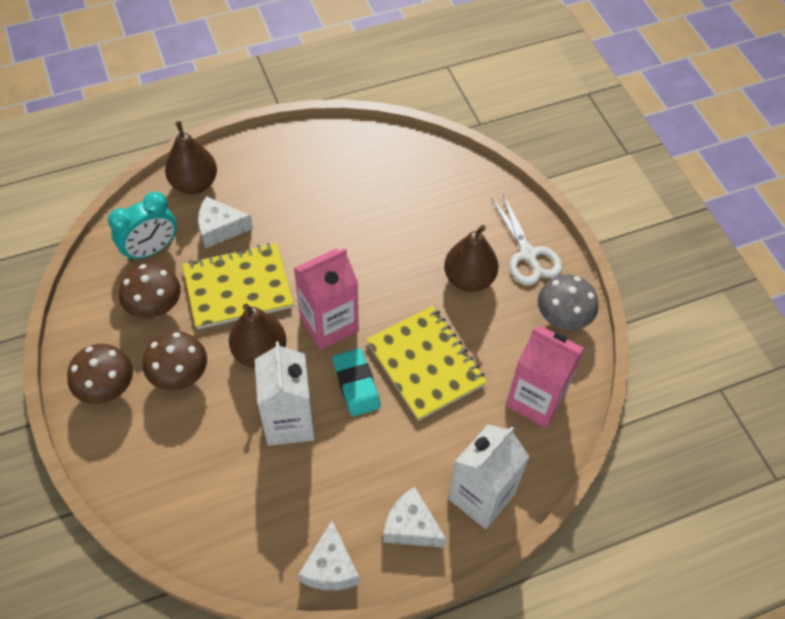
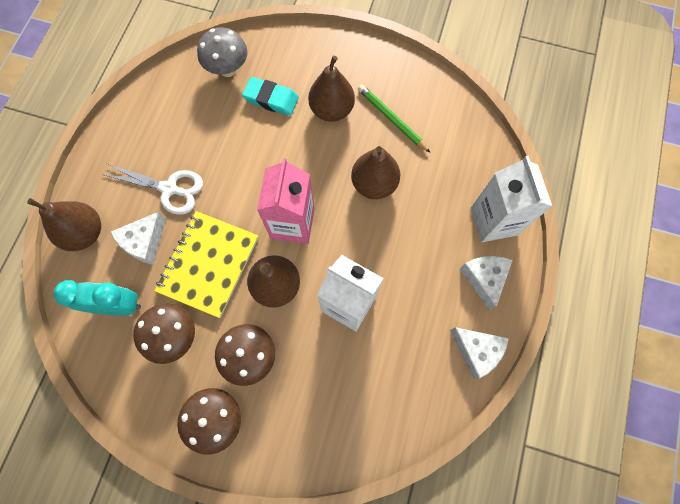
camera: 50 degrees left, 15 degrees up
(151, 250) = (118, 305): turquoise clock -> turquoise clock turned 90 degrees counterclockwise
(356, 384) = (354, 239): turquoise eraser -> turquoise eraser (271, 99)
(411, 526) = (484, 279): white cheese -> white cheese turned 105 degrees clockwise
(425, 364) = (374, 184): yellow notebook -> brown pear
(506, 334) = (391, 119): none -> green pencil
(528, 255) = (344, 62): white scissors -> white scissors (169, 189)
(536, 399) = (451, 138): pink carton -> none
(562, 319) = (407, 79): grey mushroom -> grey mushroom (228, 69)

